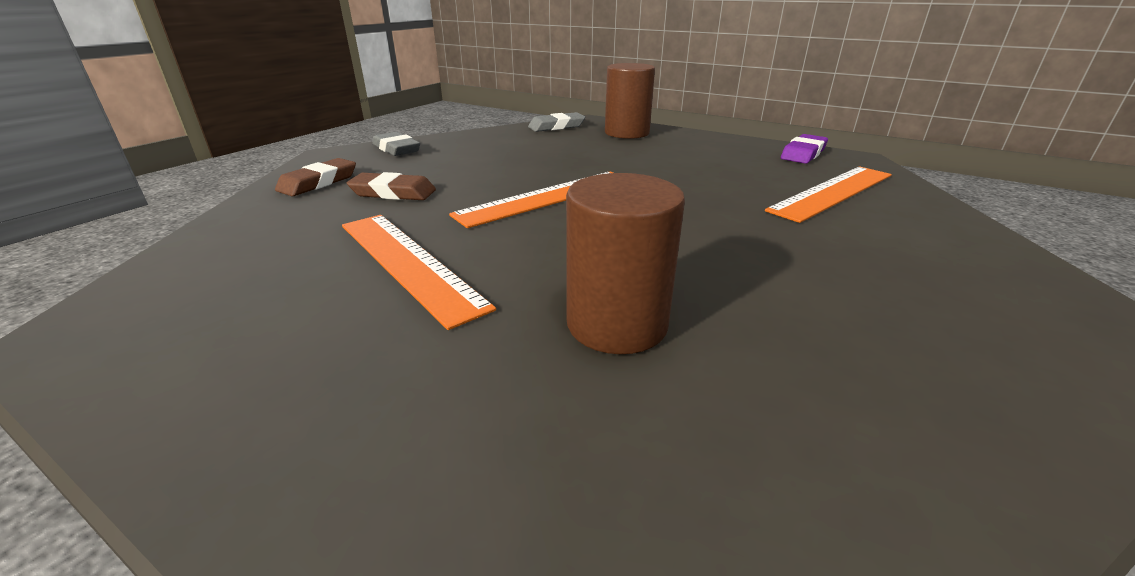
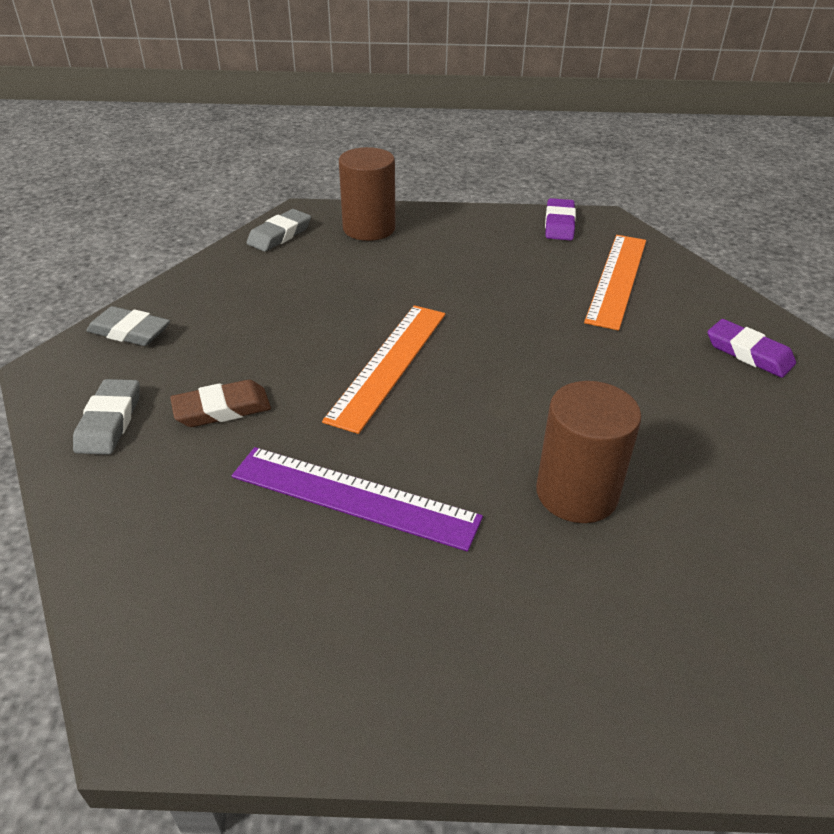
camera: 30 degrees left, 10 degrees up
(318, 182) = (109, 421): brown eraser -> grey eraser
(408, 263) = (354, 497): orange ruler -> purple ruler
(962, 273) = (748, 353): none -> purple eraser

